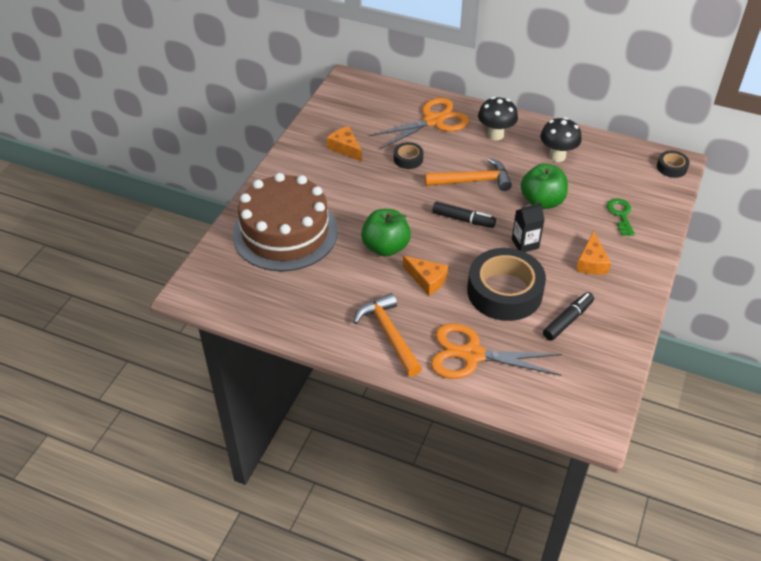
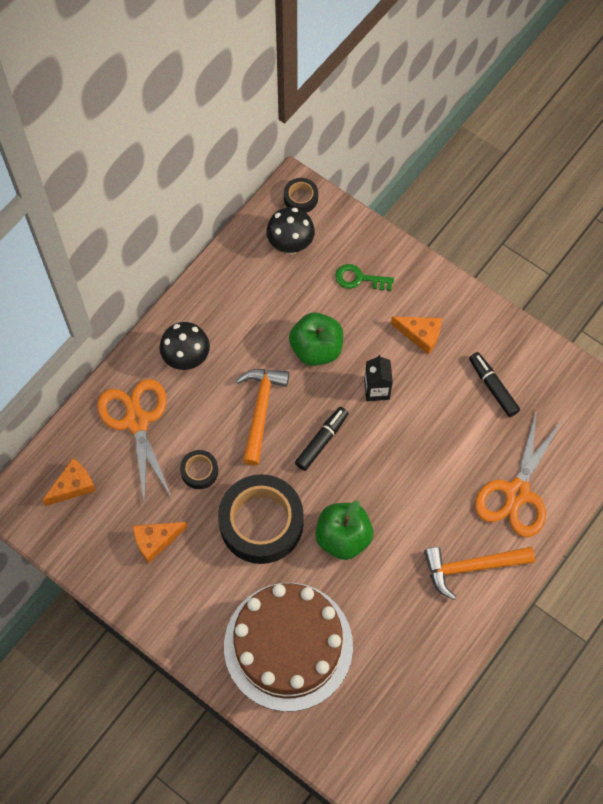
camera: 75 degrees left, 20 degrees up
(427, 280) = (404, 507): orange cheese -> orange cheese (73, 486)
(504, 291) = (440, 434): black tape -> black tape (261, 523)
(557, 156) = (246, 305): black mushroom -> black mushroom (290, 245)

